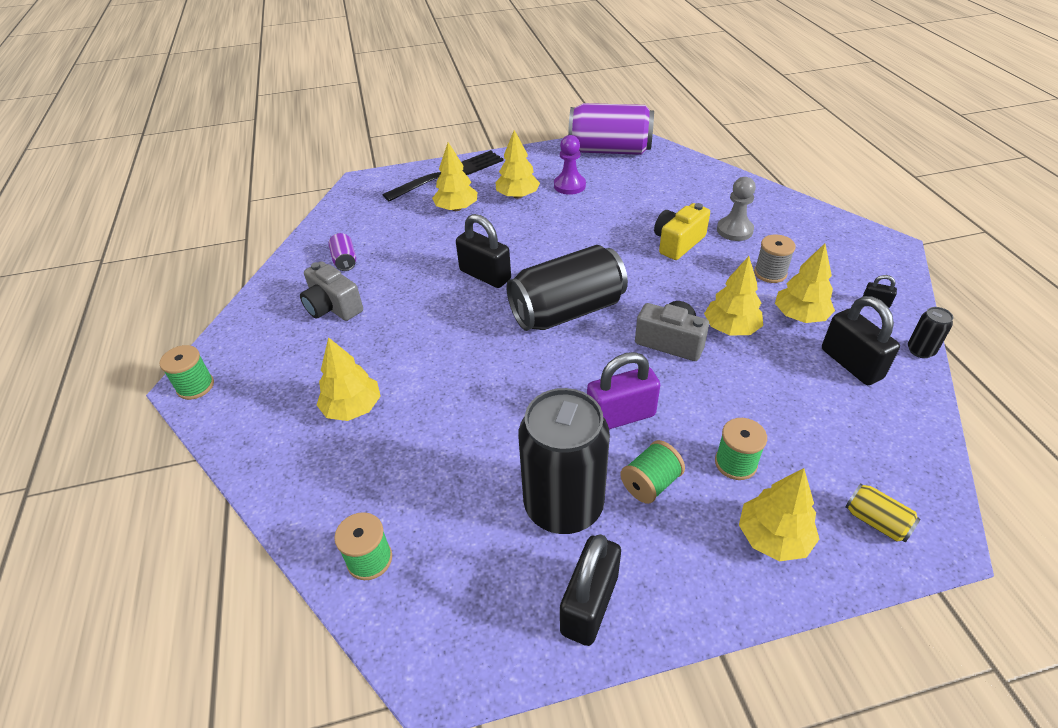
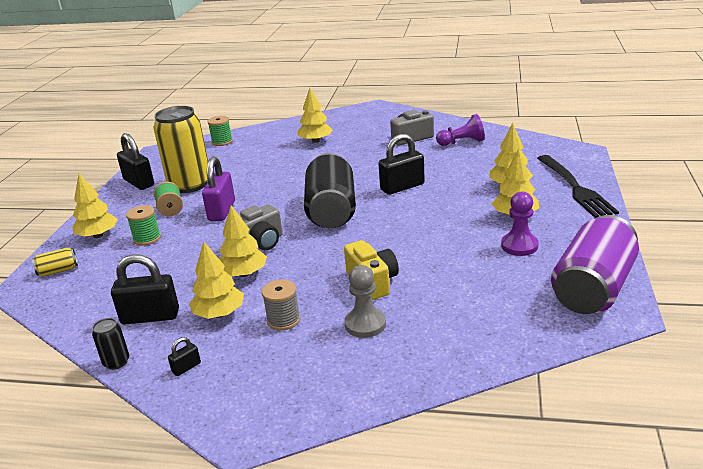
camera: 115 degrees right, 15 degrees down
(195, 386) = (372, 108): green spool -> none
(345, 260) = (462, 142): purple can -> purple pawn
(563, 506) = (190, 185): black can -> yellow can

